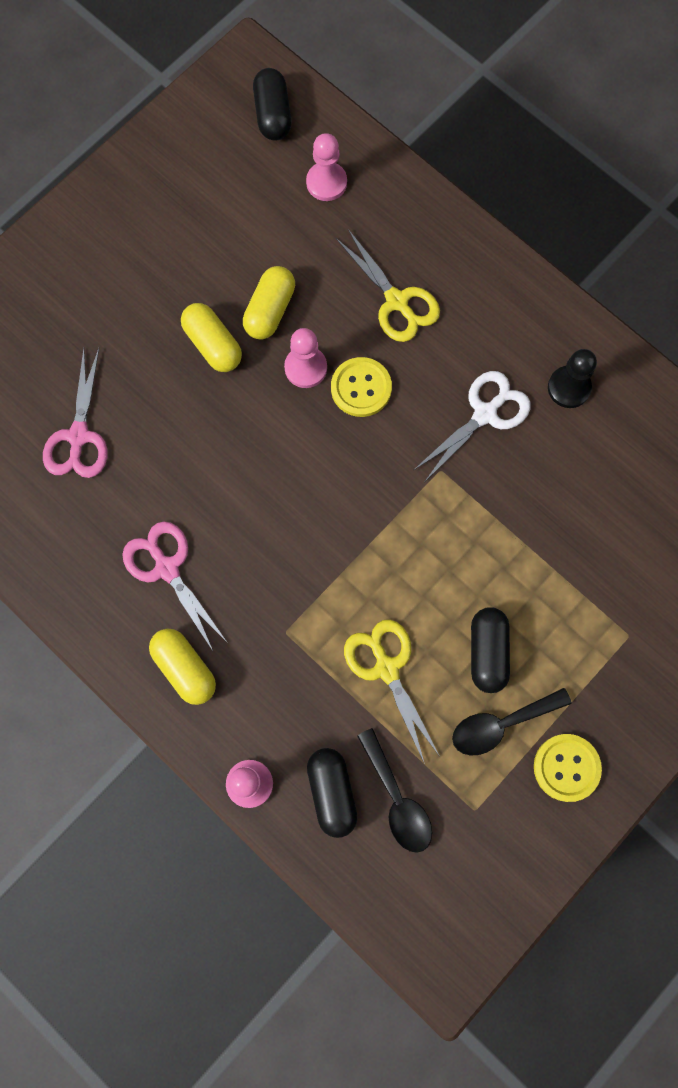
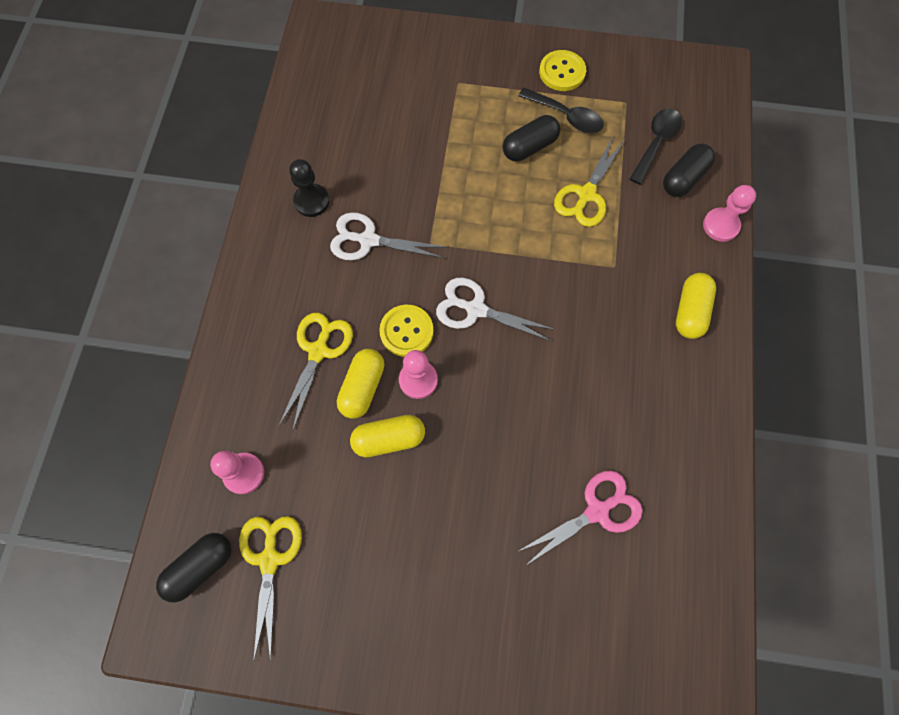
camera: 125 degrees left, 5 degrees down
(167, 568) = (637, 371): pink scissors -> none
(213, 344) = (448, 462): yellow capsule -> yellow capsule (362, 387)
(240, 165) = (270, 559): none -> yellow scissors
(338, 464) = (475, 309): none -> white scissors

